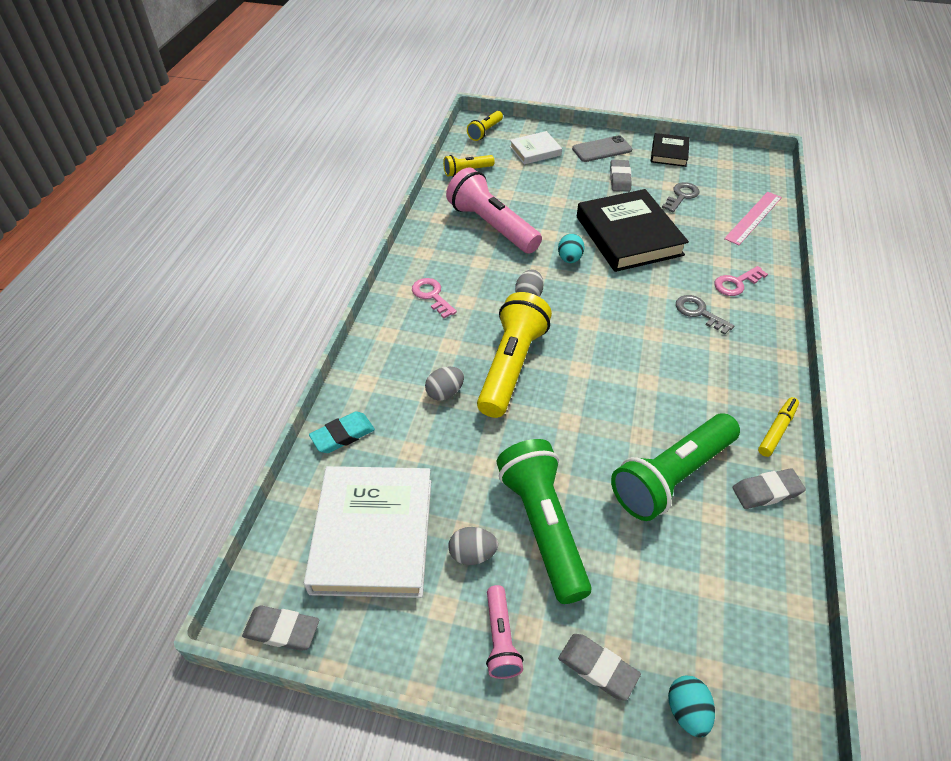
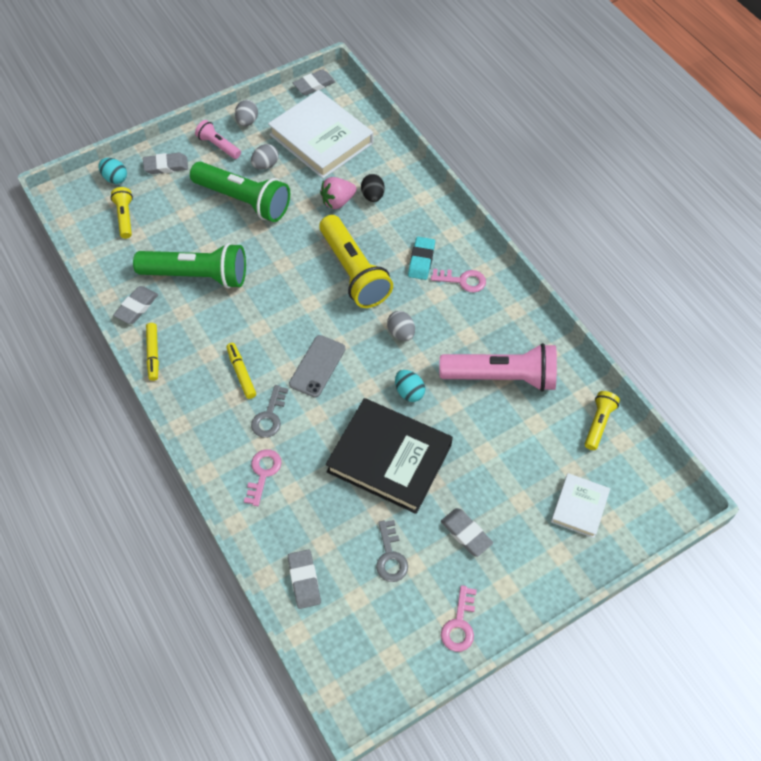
camera: 135 degrees right, 10 degrees up
(342, 435) = (396, 165): turquoise eraser -> turquoise eraser (421, 260)
(407, 421) = (373, 196): none -> black egg
(445, 393) = (372, 226): grey egg -> grey egg (247, 121)
(446, 442) = (338, 201): none -> pink strawberry
(485, 131) = (655, 495): yellow flashlight -> yellow flashlight (125, 217)
(602, 149) = (525, 568): grey phone -> grey phone (317, 366)
(669, 153) = (459, 624): black book -> pink key
(672, 476) = (197, 276): green flashlight -> green flashlight turned 90 degrees clockwise
(698, 357) = (241, 373): none -> yellow marker
(699, 313) = (269, 416): grey key -> grey key turned 105 degrees clockwise
(753, 218) = (304, 580): pink ruler -> grey eraser

